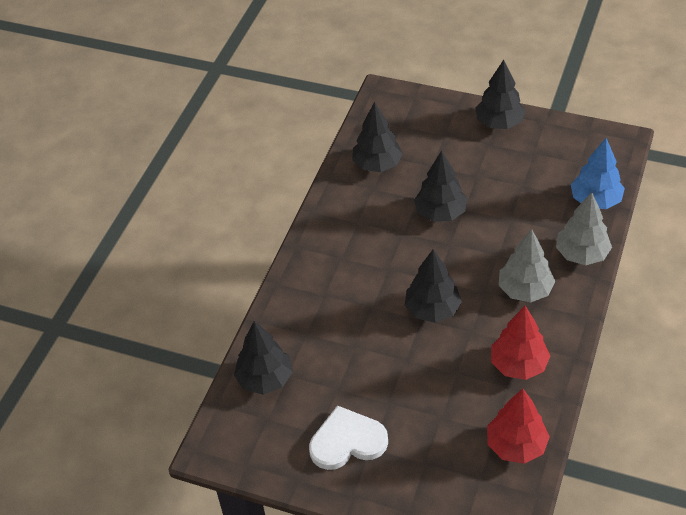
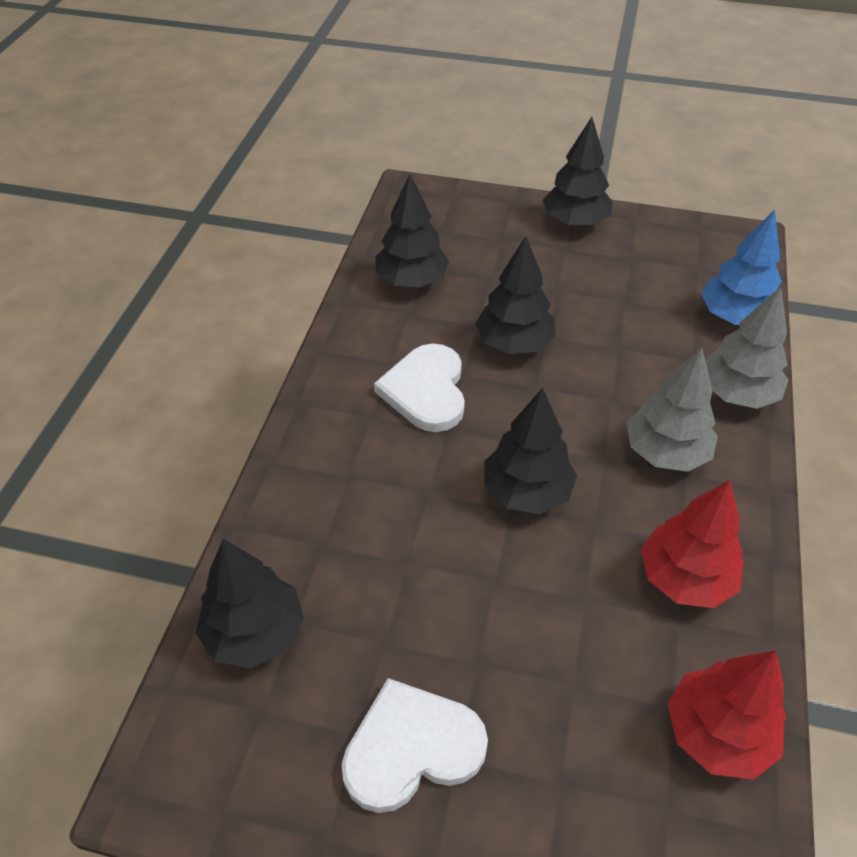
camera: 10 degrees left, 0 degrees up
(378, 242) = (426, 390): none -> white heart

